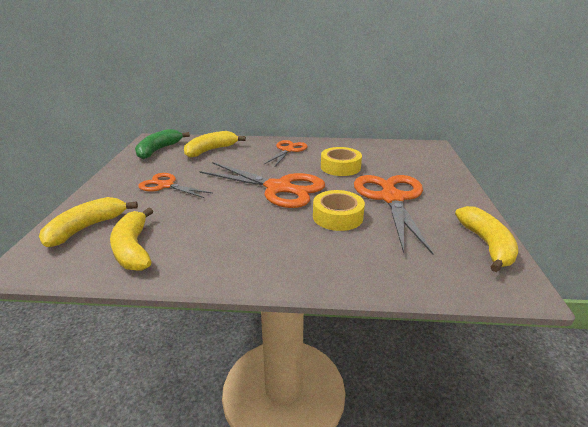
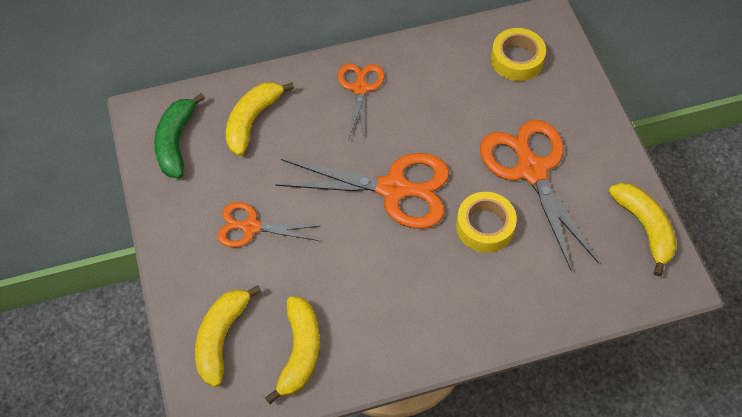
camera: 20 degrees left, 30 degrees up
(133, 249) = (300, 352): yellow banana -> yellow banana turned 135 degrees counterclockwise
(340, 167) = (448, 114): yellow tape -> yellow tape (517, 60)

